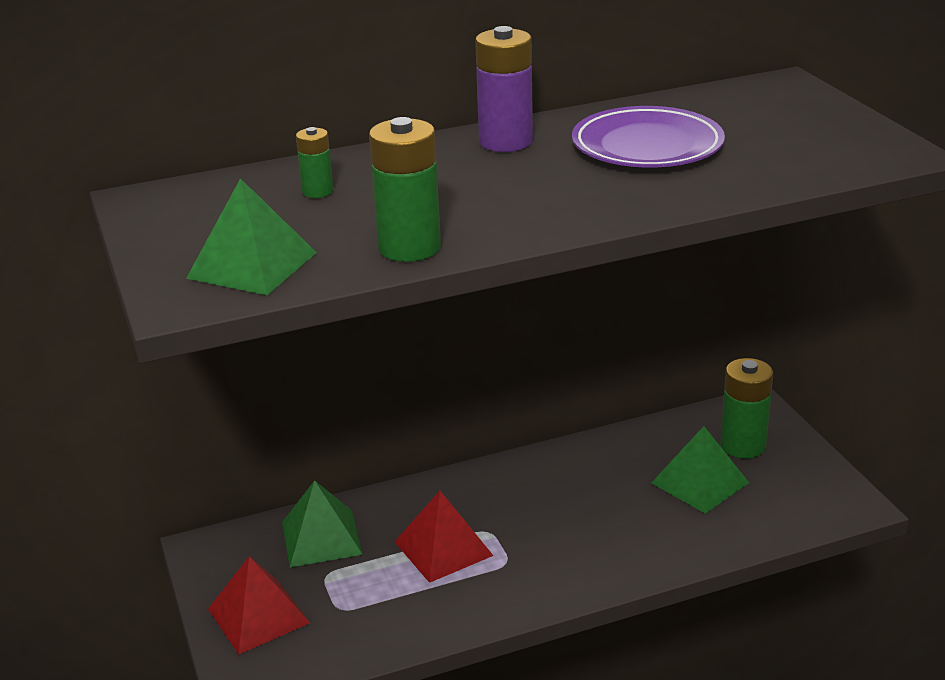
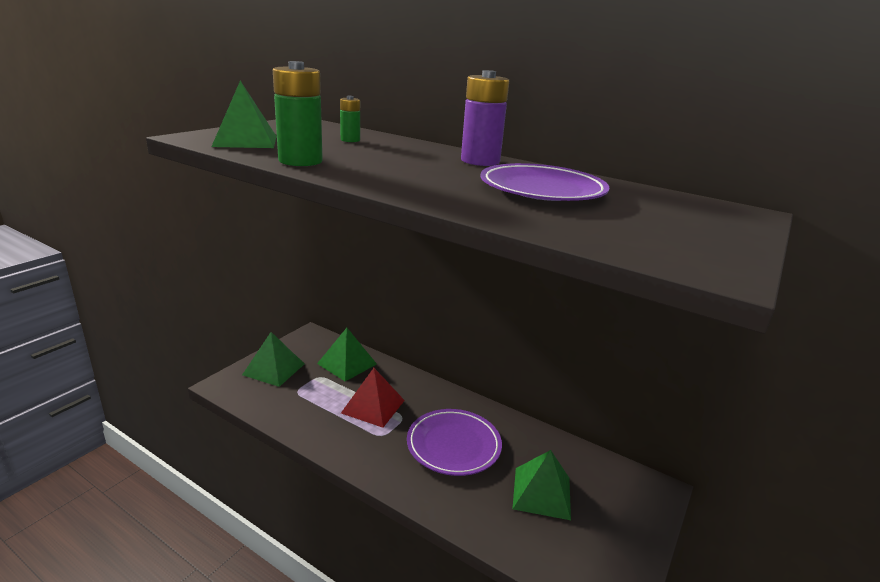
camera: 50 degrees right, 5 degrees down
(258, 615) = (274, 369): red pyramid -> green pyramid
(576, 511) = (453, 445): none -> purple plate
(743, 445) = (607, 500): green battery -> none

